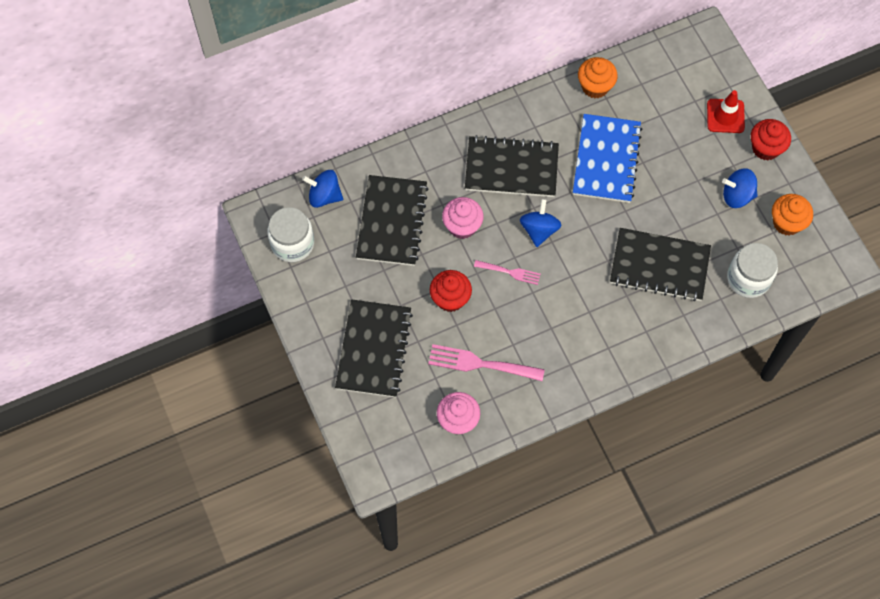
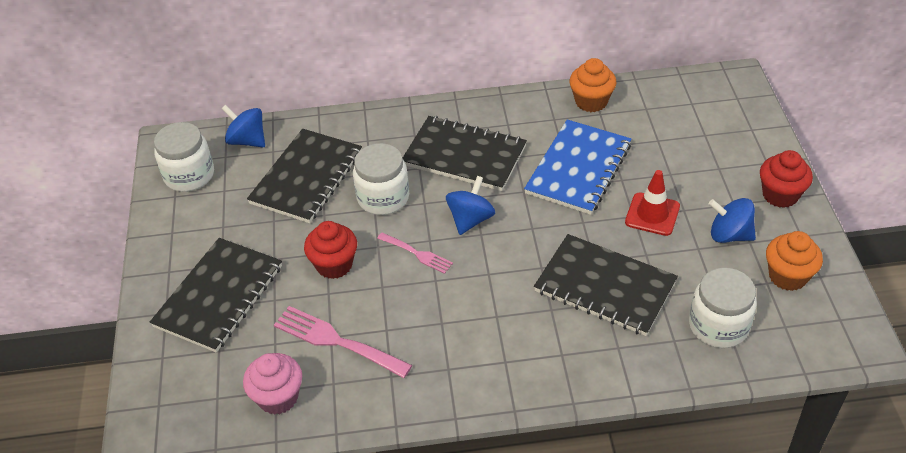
camera: 20 degrees right, 20 degrees down
(462, 226) = (383, 198): pink cupcake -> white jar
(725, 116) = (738, 155): red traffic cone -> red traffic cone (652, 214)

